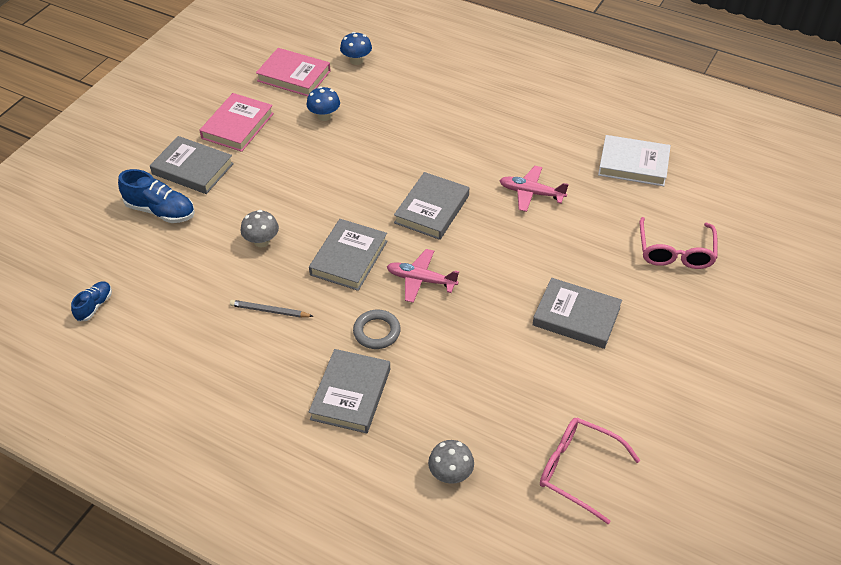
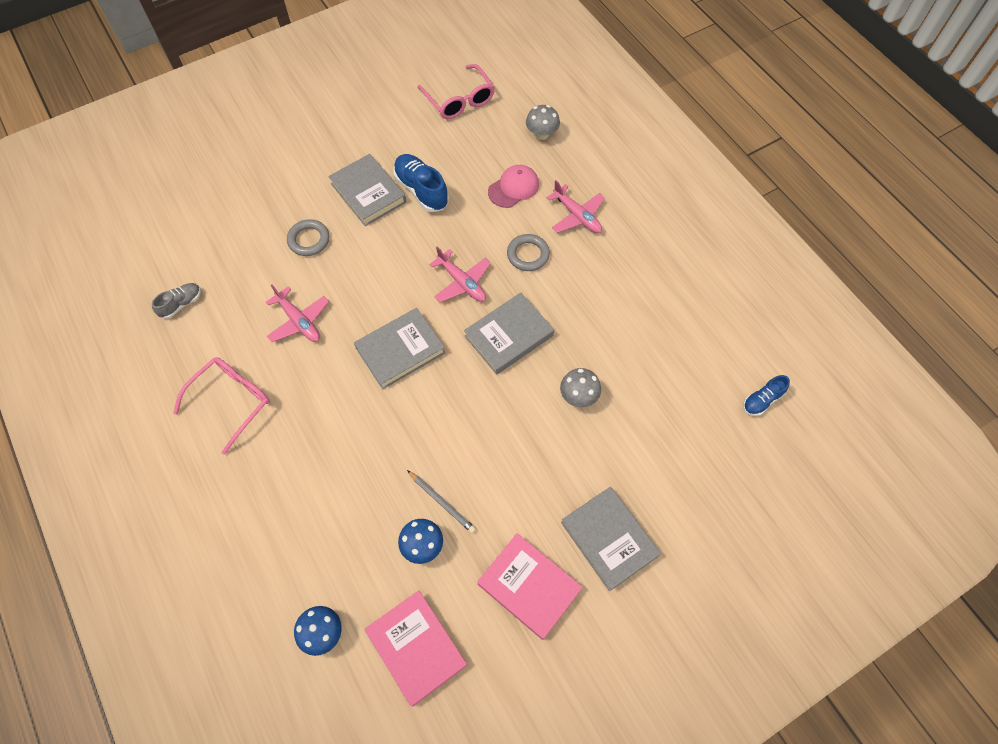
camera: 150 degrees left, 15 degrees up
(160, 211) = (665, 491): blue shoe -> blue shoe (421, 190)
(238, 126) = (529, 586): pink book -> pink book turned 75 degrees clockwise
(269, 311) = (605, 317): grey pencil -> grey pencil (442, 502)
(350, 394) = (577, 216): grey book -> pink plane
(437, 392) = (513, 188): none -> pink cap
(587, 252) = (309, 240): none -> grey ring
(633, 164) = (181, 304): white book -> grey shoe
(675, 252) = (242, 205): pink glasses -> pink glasses (231, 401)

